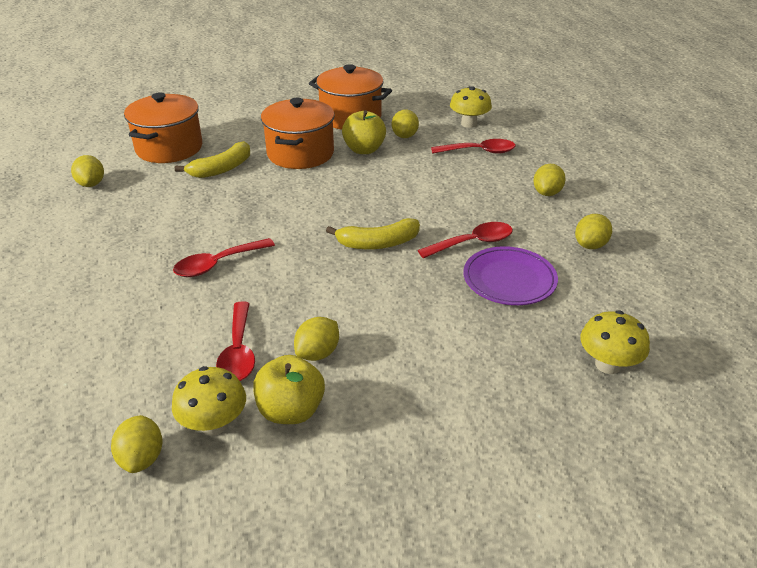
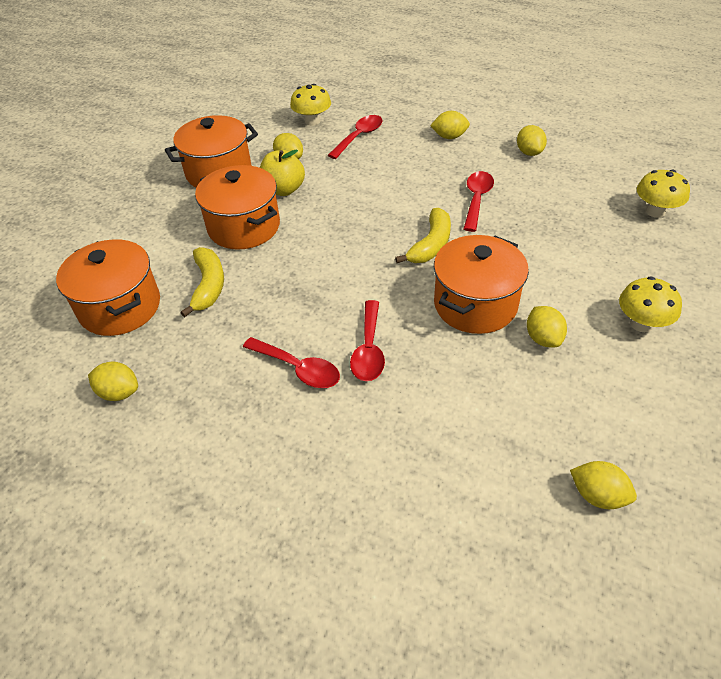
camera: 50 degrees left, 10 degrees up
(214, 424) = (585, 433): yellow mushroom -> yellow mushroom (641, 324)
(238, 351) = (505, 384): red spoon -> red spoon (298, 368)
(291, 410) = (599, 381): yellow apple -> none
(325, 297) = (475, 304): none -> orange pot
(509, 280) = (535, 205): purple plate -> none
(547, 193) = (449, 137): yellow lemon -> yellow lemon turned 60 degrees counterclockwise

